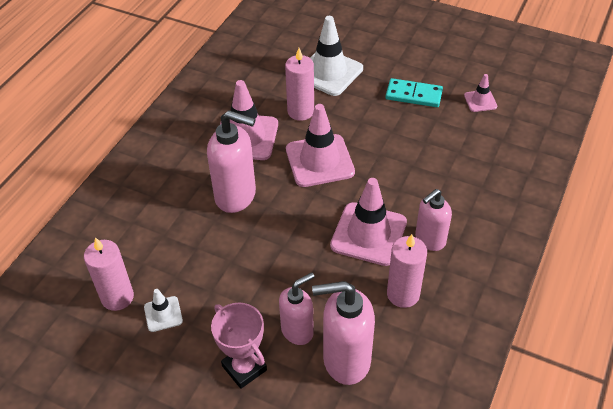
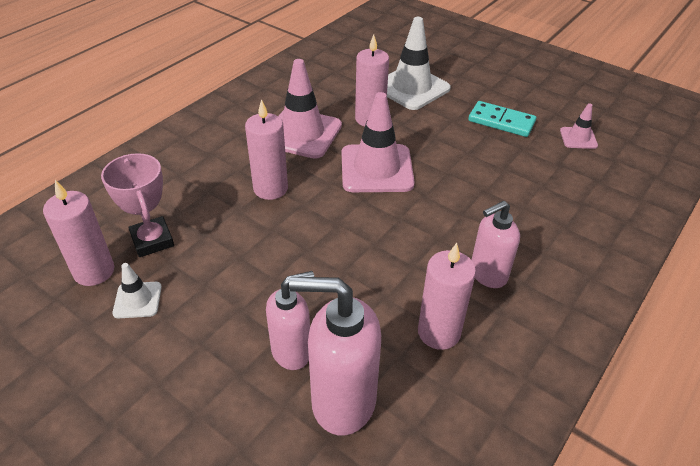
camera: 10 degrees right, 5 degrees down
(236, 196) = (270, 189): pink soap dispenser -> pink candle
(244, 368) = (209, 384): pink trophy -> pink trophy (152, 240)
(368, 234) = (413, 254): pink traffic cone -> none

